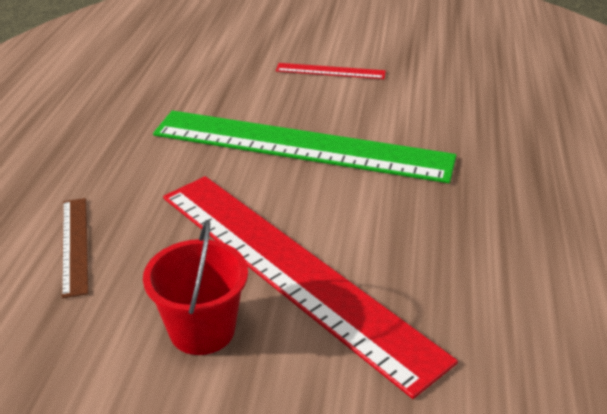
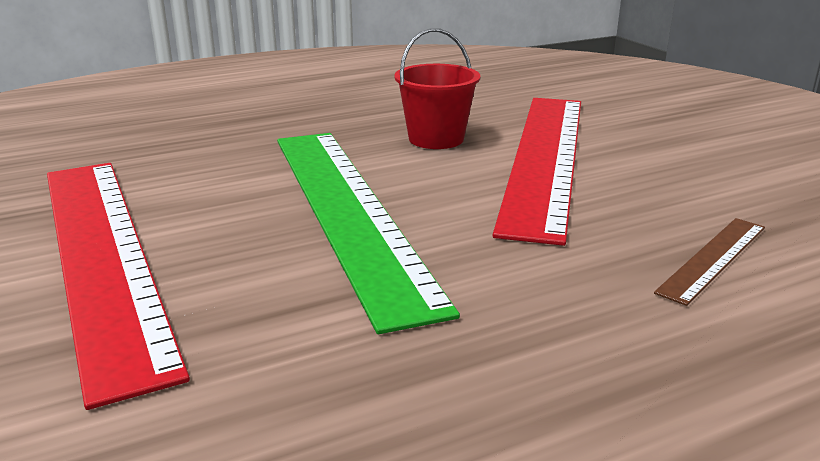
camera: 125 degrees left, 10 degrees down
(202, 330) = (661, 165): red bucket -> red bucket (436, 139)
(330, 71) = (102, 255): red ruler -> red ruler, size x2.38

